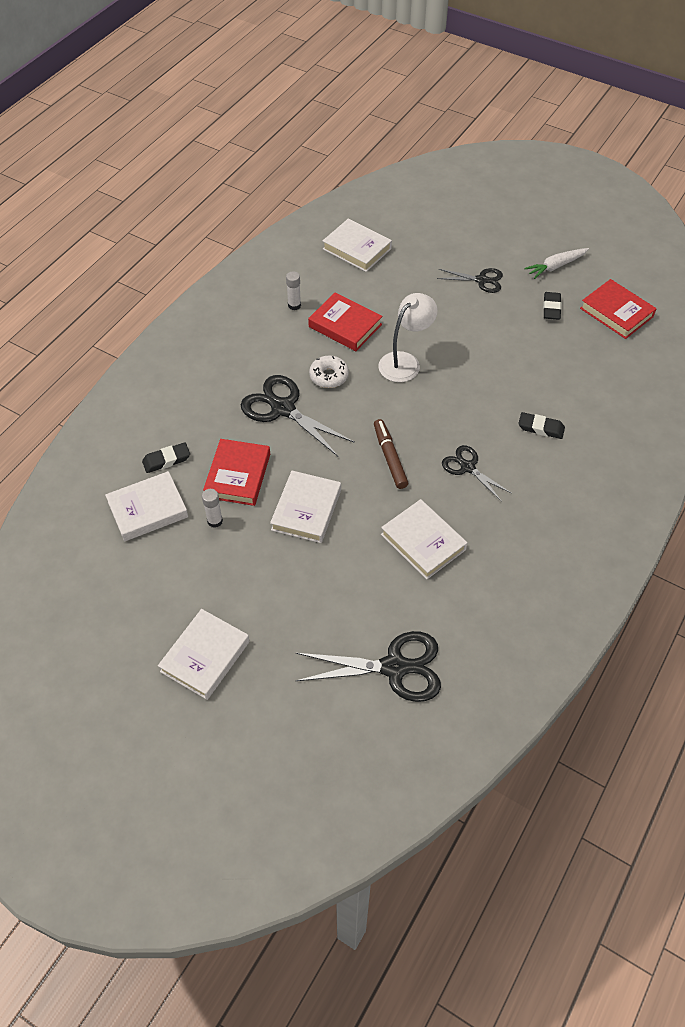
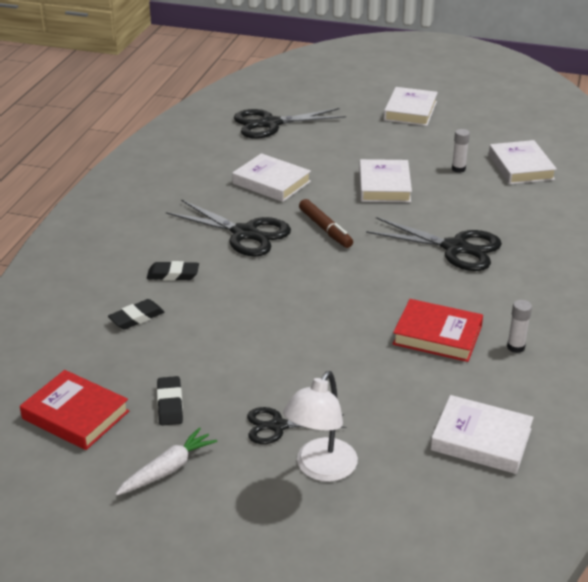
camera: 165 degrees right, 20 degrees down
(148, 509) = (521, 167): white book -> white book turned 60 degrees counterclockwise
(166, 460) = (535, 196): black eraser -> black eraser (136, 318)
(238, 475) = (461, 197): red book -> none
(329, 376) = (425, 282): white donut -> none
(405, 362) = (345, 310): white lamp -> white lamp (320, 469)
(467, 467) = (245, 233): black scissors -> black scissors, size x1.68

